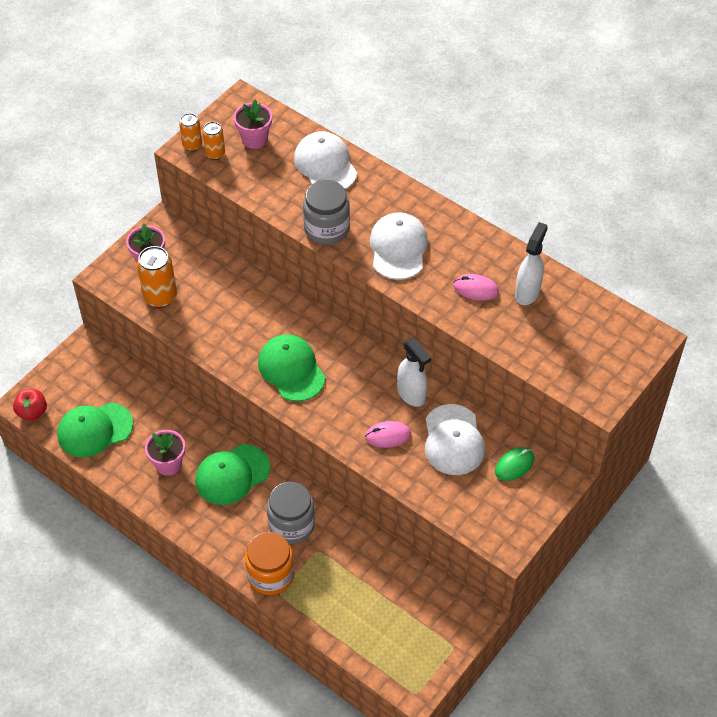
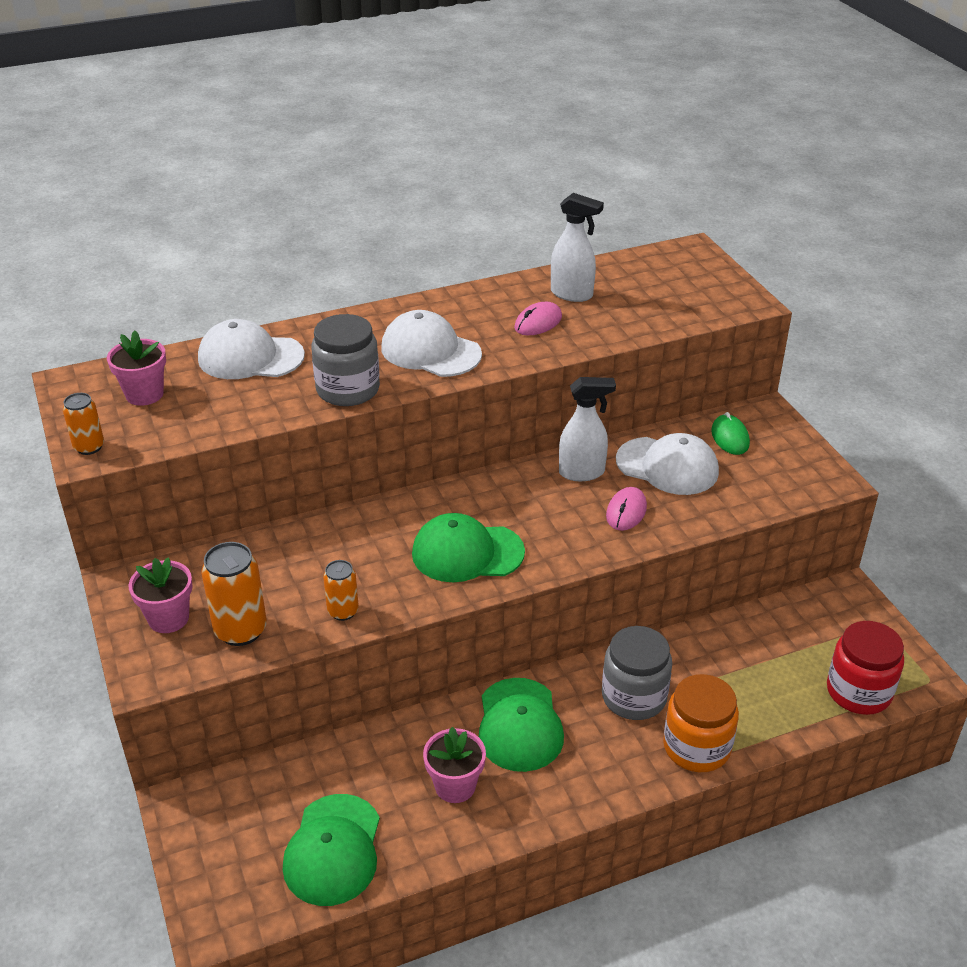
camera: 60 degrees left, 15 degrees down
(32, 412) = (238, 919): red apple -> none
(215, 154) = (128, 433): orange can -> orange can (343, 611)
(377, 652) = (858, 691): none -> red jar
(527, 292) = (572, 294): white spray bottle -> white spray bottle turned 150 degrees clockwise

